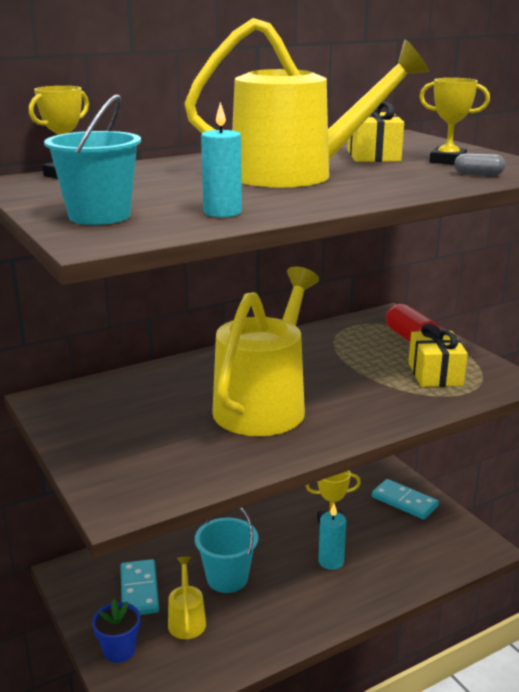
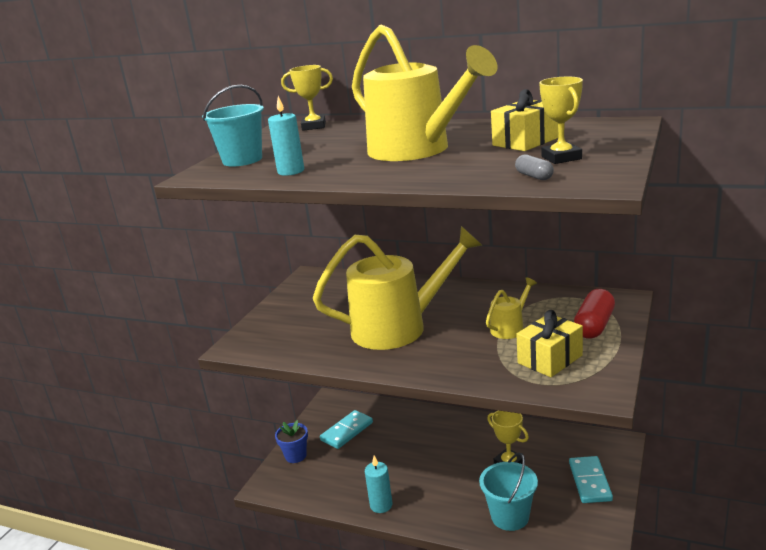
camera: 55 degrees right, 0 degrees up
(186, 619) = (344, 462): yellow watering can -> yellow watering can (510, 328)
(227, 578) = (397, 455): turquoise bucket -> turquoise bucket (510, 517)
(331, 561) = (470, 486): turquoise candle -> turquoise candle (381, 505)

